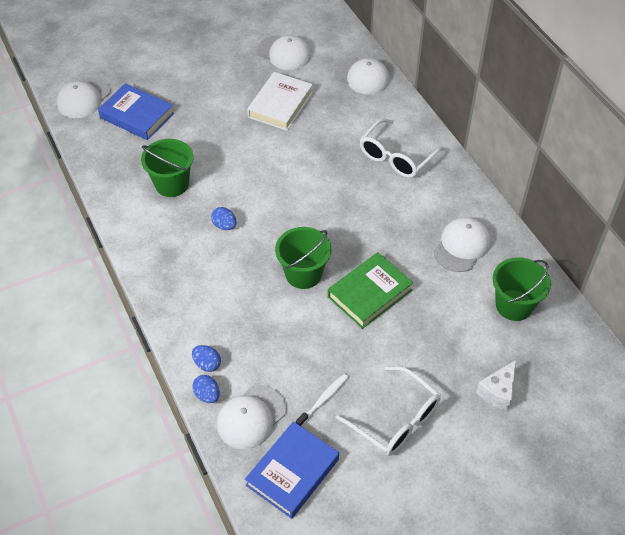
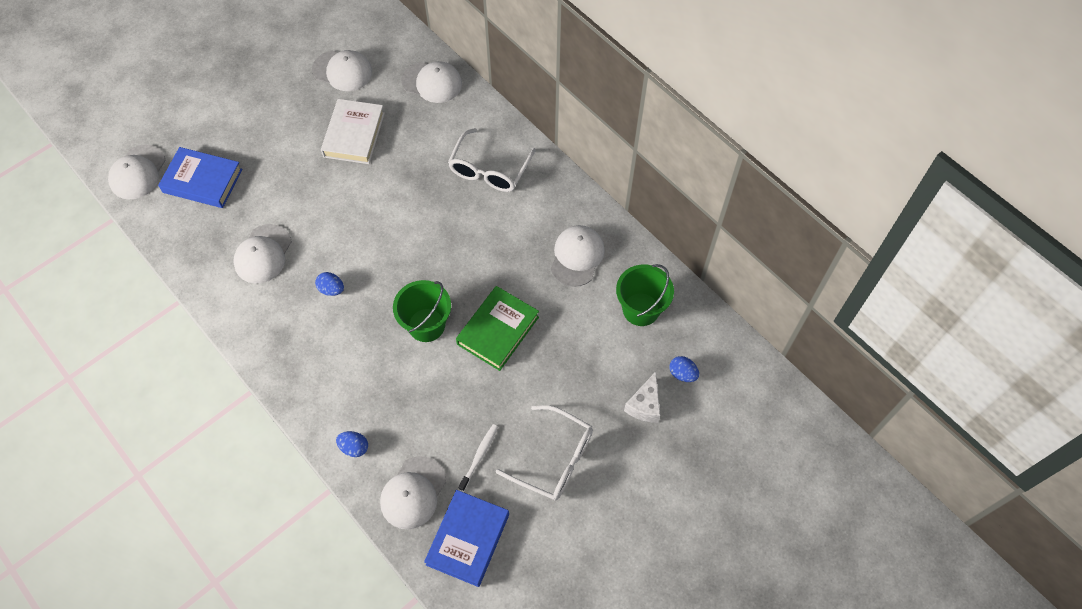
camera: 15 degrees left, 10 degrees up
(172, 184) = (263, 254): green bucket -> white cap
(207, 395) = (363, 481): blue egg -> blue egg (682, 374)

